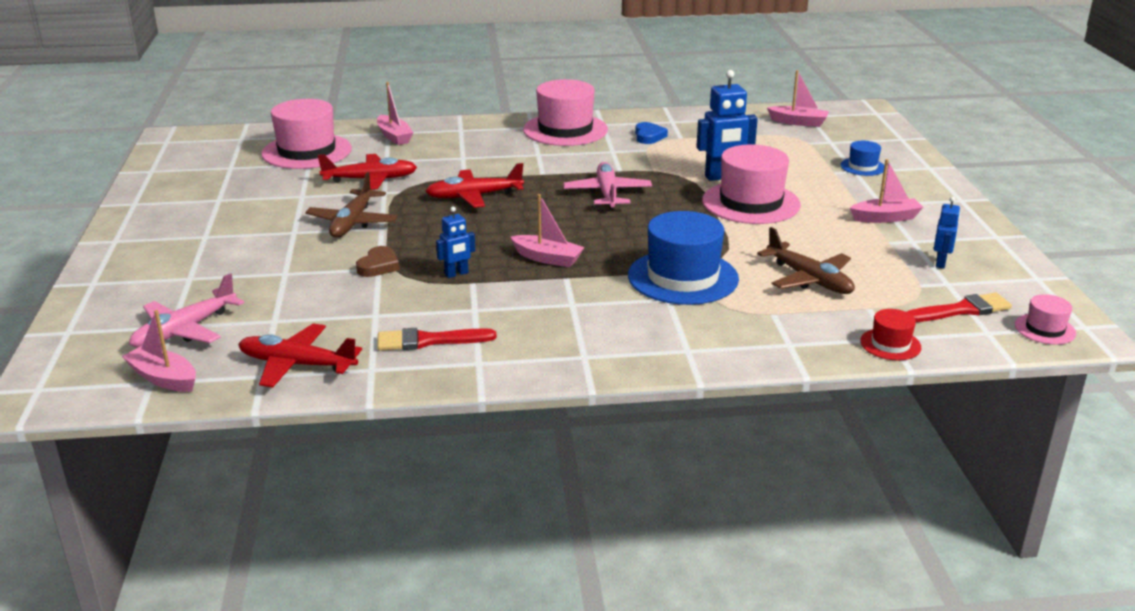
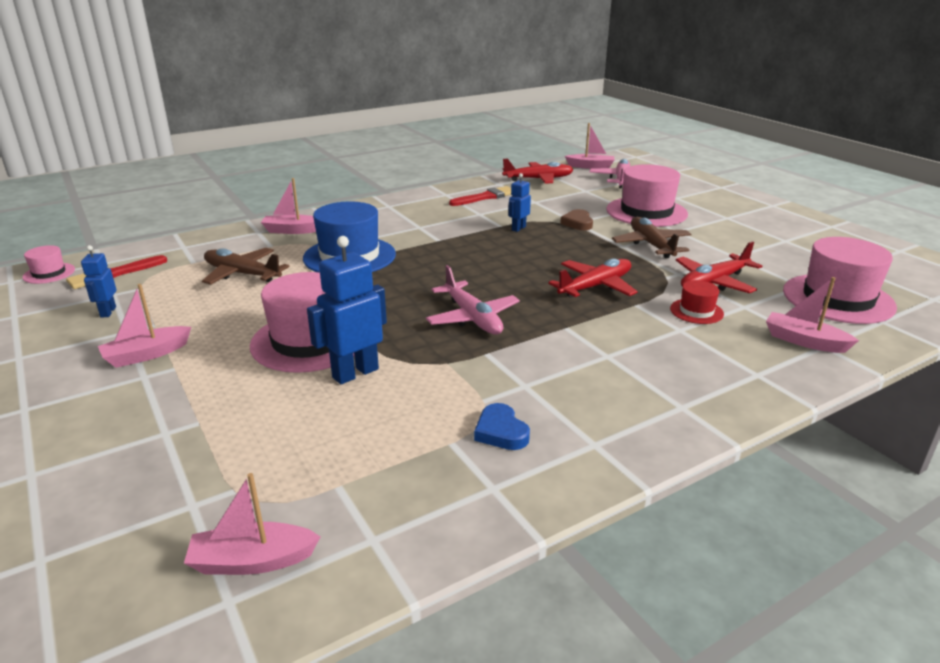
camera: 155 degrees right, 0 degrees up
(547, 258) = (466, 249): pink boat -> pink boat (292, 230)
(565, 130) = (630, 413): pink hat -> pink hat (646, 212)
(862, 167) = (149, 446): blue hat -> none
(890, 344) = (184, 243): red hat -> red hat (696, 311)

